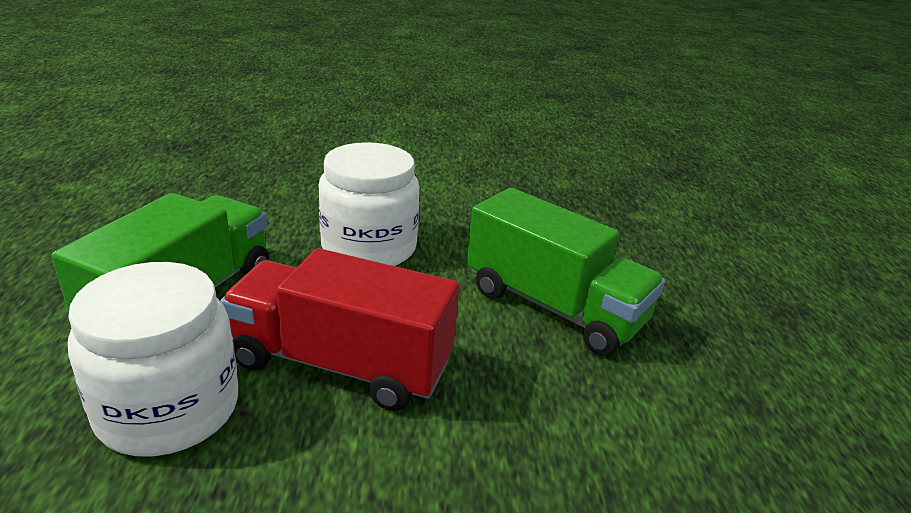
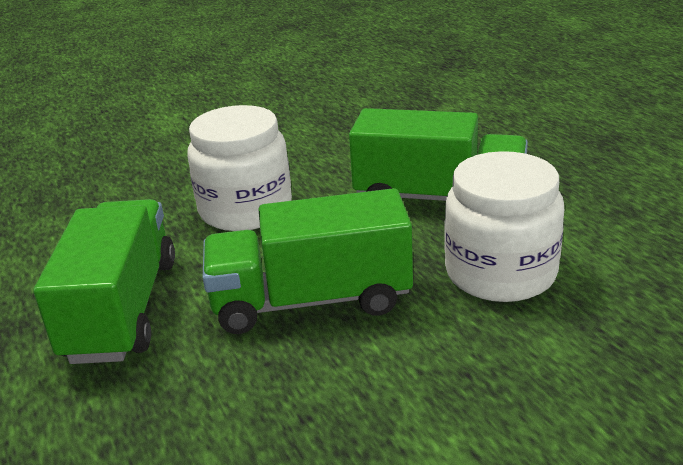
camera: 20 degrees left, 0 degrees up
(168, 408) = (202, 386): white jar -> white jar (500, 273)
(341, 364) = (311, 300): red truck -> green truck

